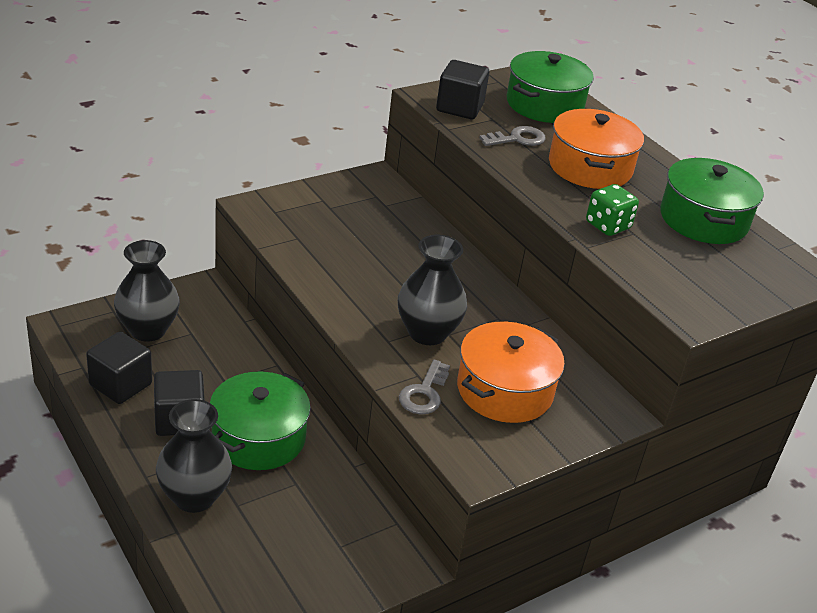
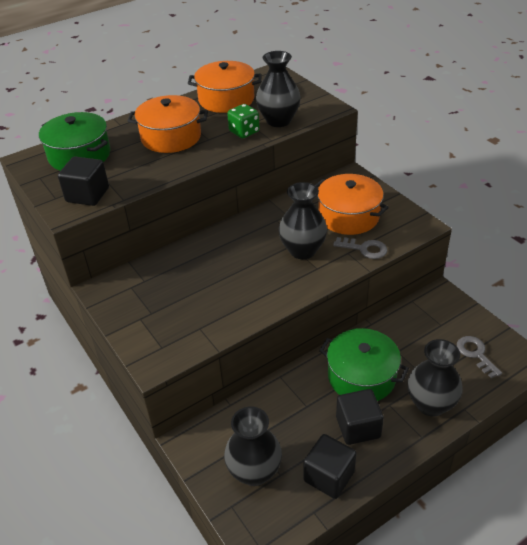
camera: 85 degrees left, 5 degrees up
(517, 139) = (135, 167): grey key -> grey key (476, 354)
(644, 260) = (278, 120): none -> black vase
(703, 219) = (226, 99): green pot -> orange pot

